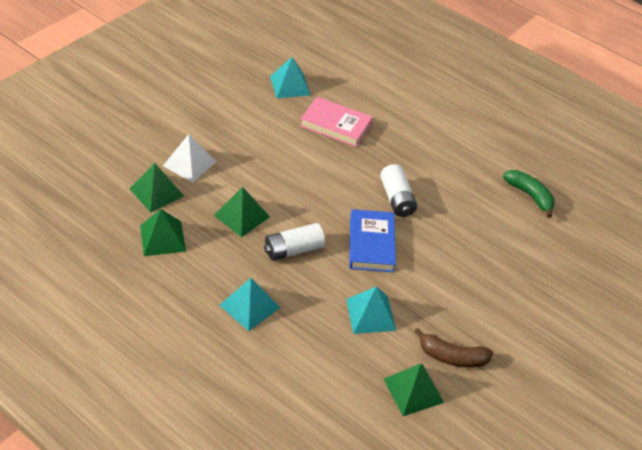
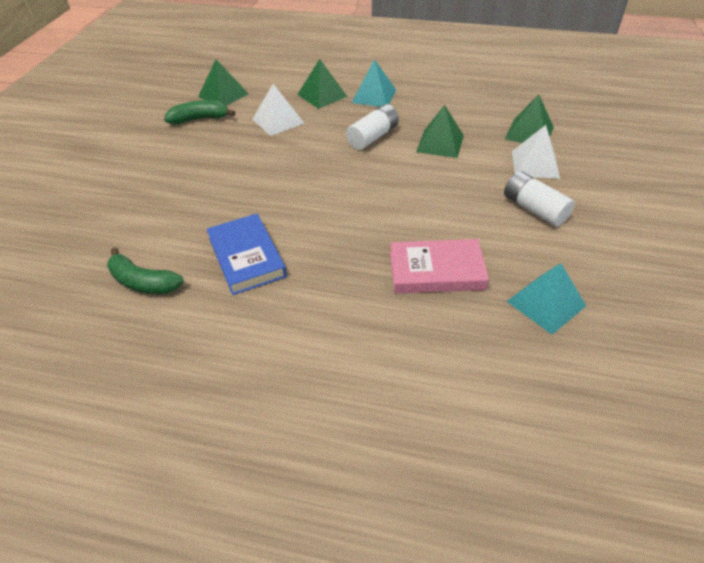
camera: 160 degrees right, 0 degrees up
(162, 238) = (482, 108): green pyramid -> green pyramid (322, 95)
(370, 314) = (278, 121): turquoise pyramid -> white pyramid
(371, 244) = (307, 165): blue book -> blue book (247, 257)
(397, 199) = (306, 214): white battery -> white battery (534, 209)
(452, 357) = (200, 119): brown banana -> green banana

